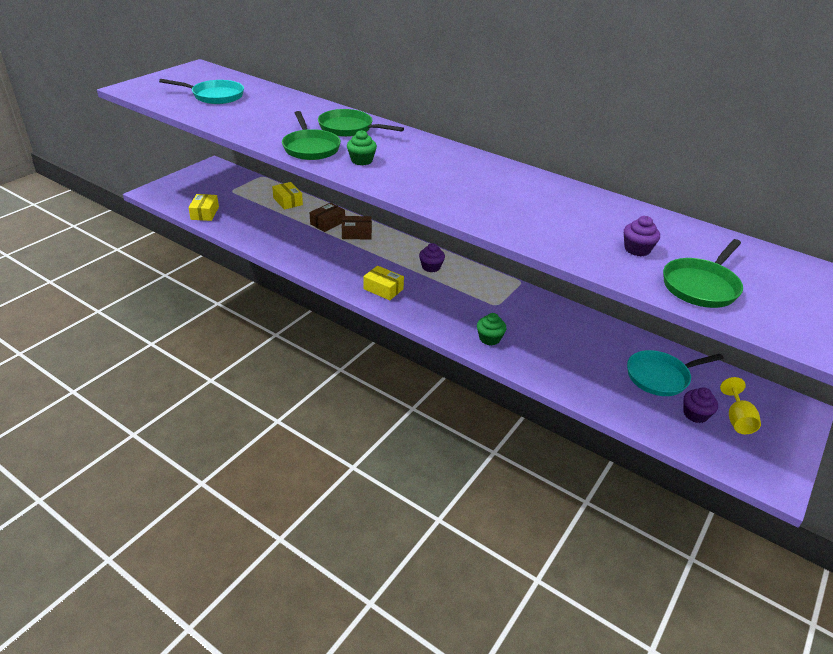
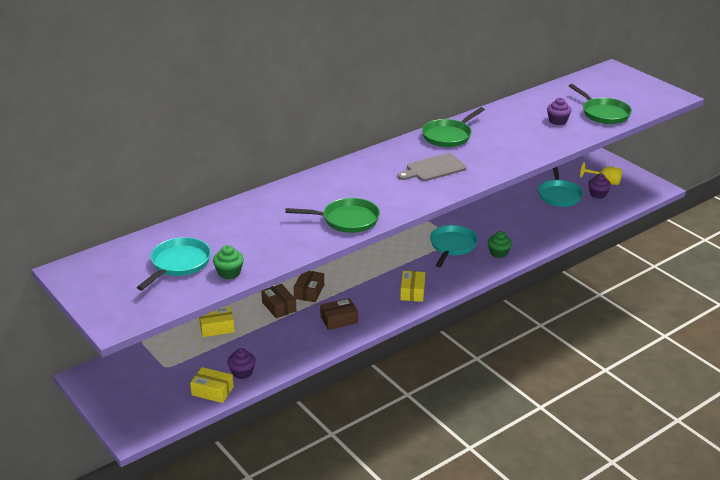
camera: 70 degrees left, 5 degrees down
(319, 254) = (339, 320): none -> brown box
(349, 128) = (310, 195): green pan -> green pan (449, 136)
(361, 160) = (384, 198): green cupcake -> green cupcake (229, 273)
(383, 289) = (412, 292): yellow box -> yellow box turned 45 degrees counterclockwise
(431, 267) = (387, 260): purple cupcake -> purple cupcake (242, 372)
(442, 179) = (433, 168): none -> grey cutting board
(482, 304) = (452, 246): none -> turquoise pan

